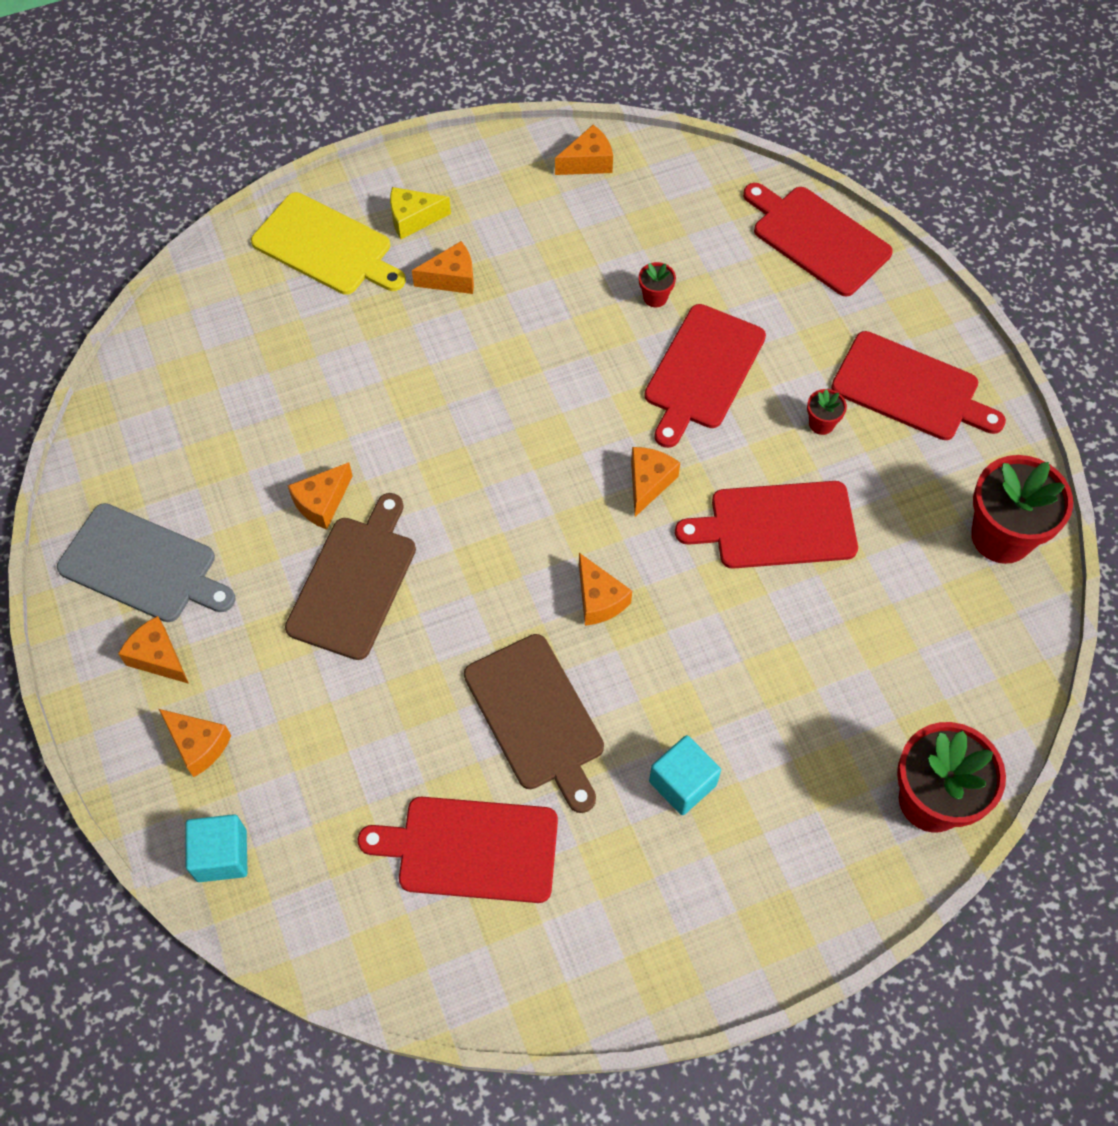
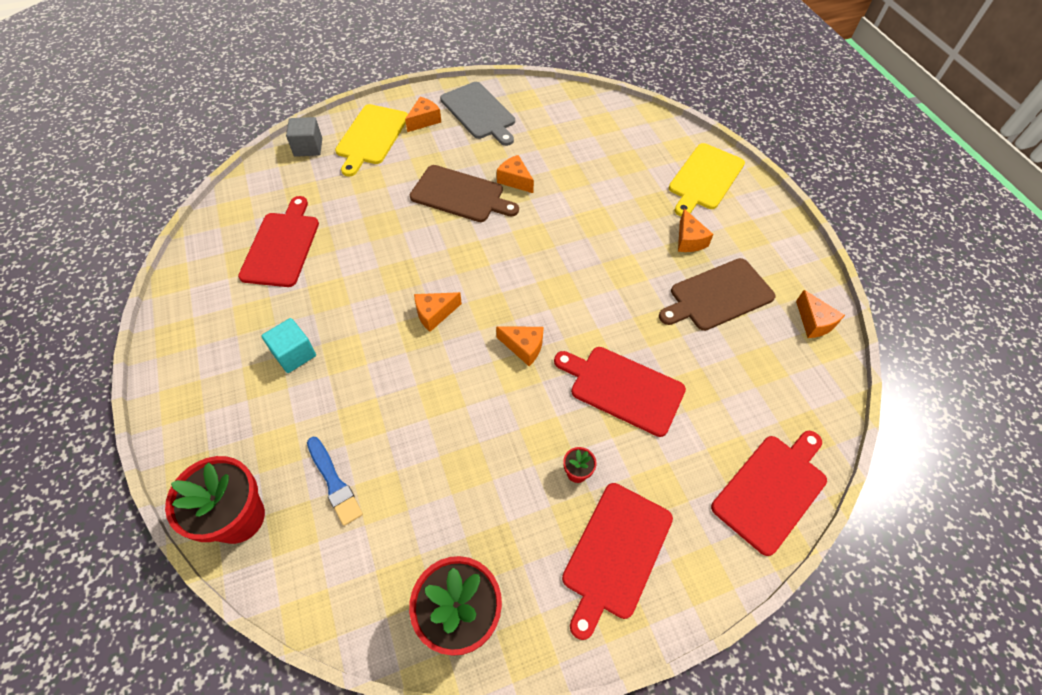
camera: 90 degrees right, 5 degrees down
(143, 565) = (479, 112): grey cutting board -> grey cutting board turned 60 degrees counterclockwise
(198, 745) = (371, 137): orange cheese -> yellow cutting board
(221, 855) = (308, 147): turquoise cube -> grey cube
(413, 219) = (736, 220): yellow cheese -> none
(536, 717) = (357, 278): brown cutting board -> brown cutting board (718, 296)
(655, 297) = (689, 360): red flower pot -> none
(776, 525) = (483, 429): red cutting board -> none
(870, 693) = (334, 482): none -> blue brush

